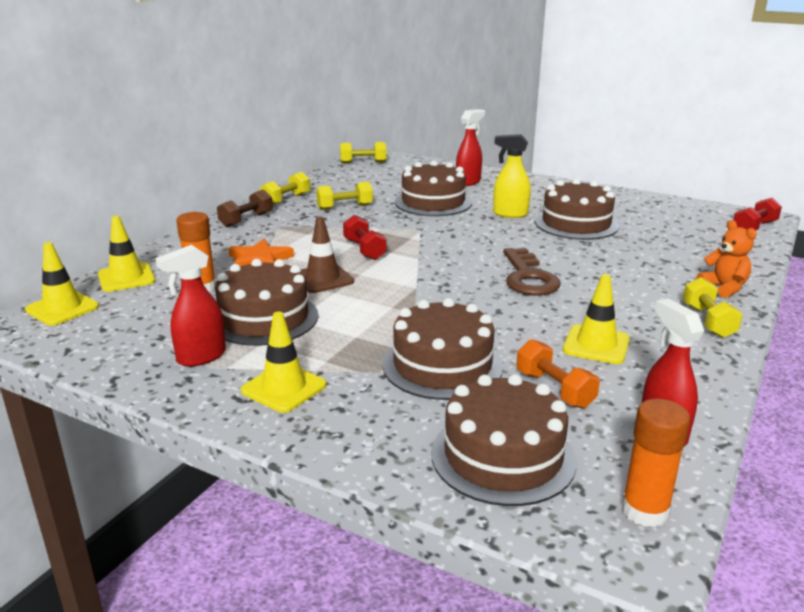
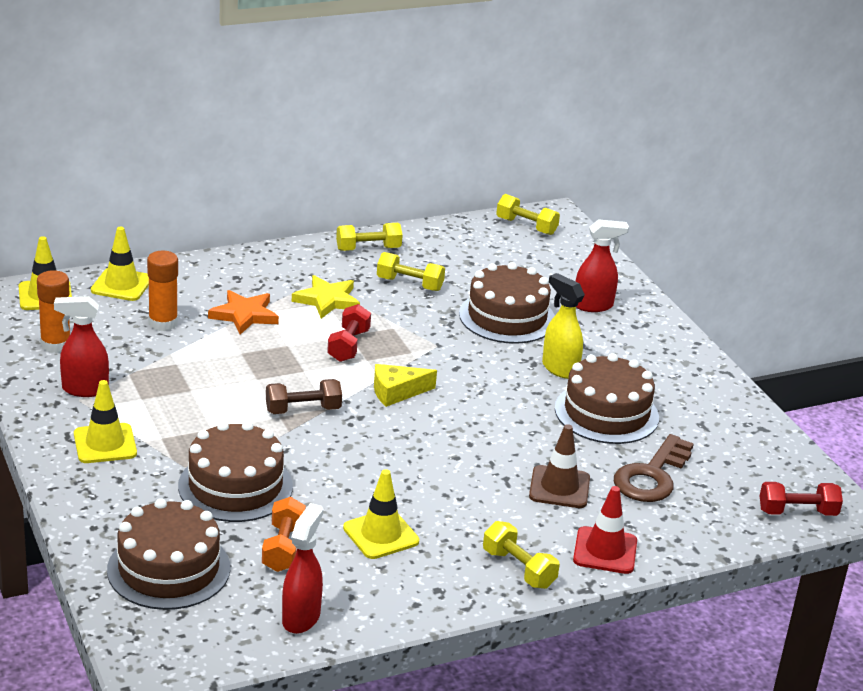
camera: 35 degrees right, 5 degrees up
(246, 220) = (297, 260): brown dumbbell -> brown dumbbell (303, 410)
(264, 318) = (170, 377): brown cake -> none
(305, 232) = (327, 300): none -> yellow star
(323, 279) = (267, 360): brown traffic cone -> brown traffic cone (559, 487)
(442, 261) = (396, 392): none -> yellow cheese
(528, 277) = (442, 447): brown key -> brown key (652, 476)
(645, 510) = (196, 649): orange glue stick -> orange glue stick (55, 345)
(708, 321) = (518, 569): yellow dumbbell -> yellow dumbbell turned 75 degrees counterclockwise
(724, 288) = (605, 551): orange teddy bear -> red traffic cone

